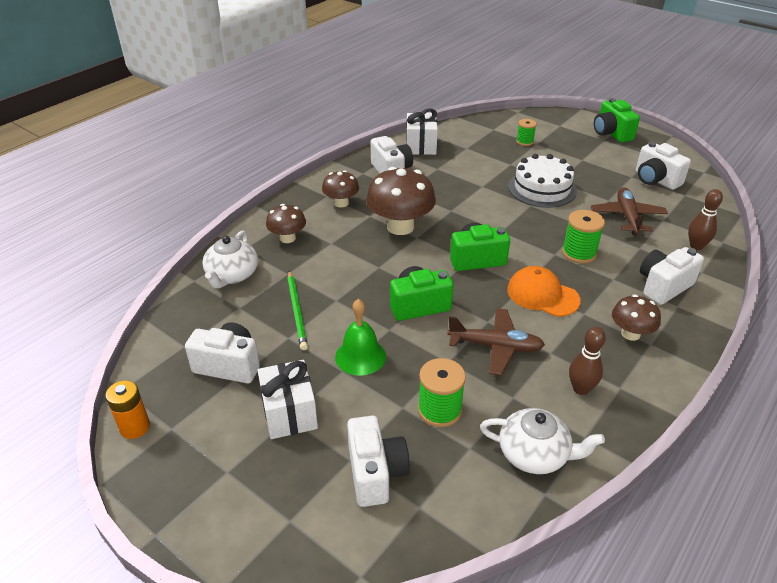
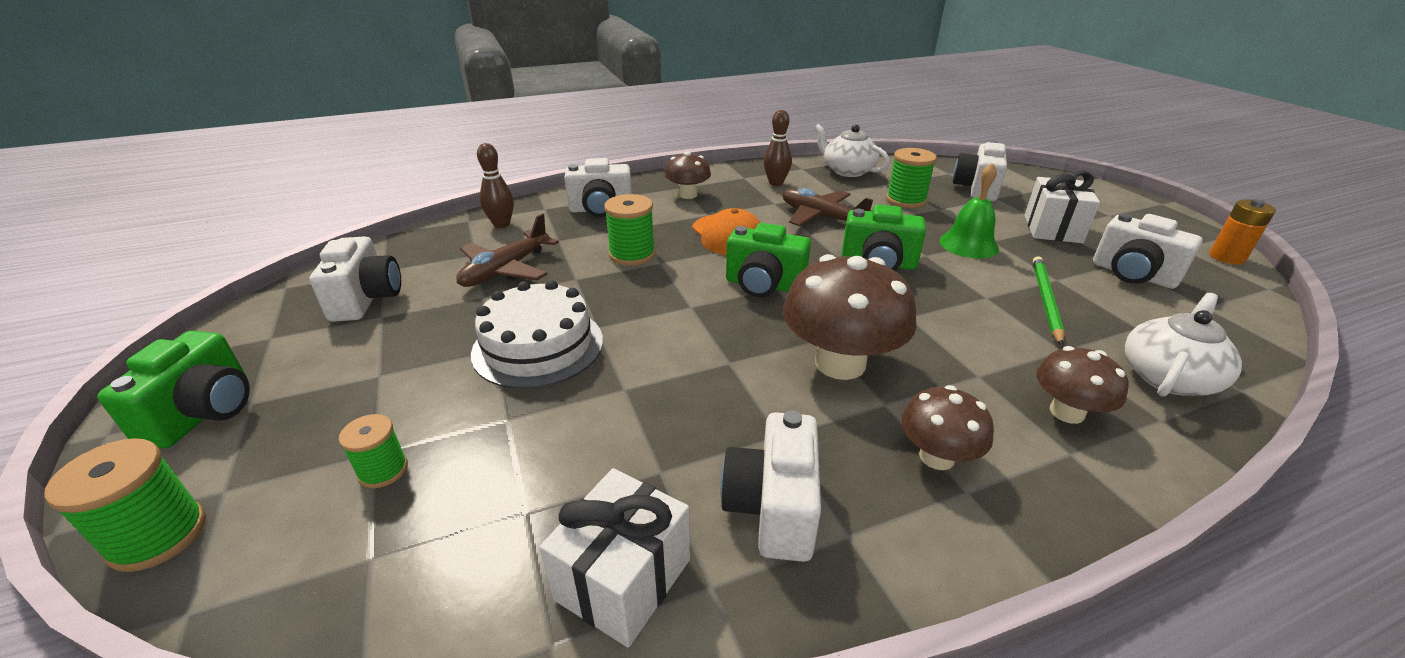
camera: 150 degrees left, 5 degrees down
(555, 116) = (158, 536): none -> green spool

